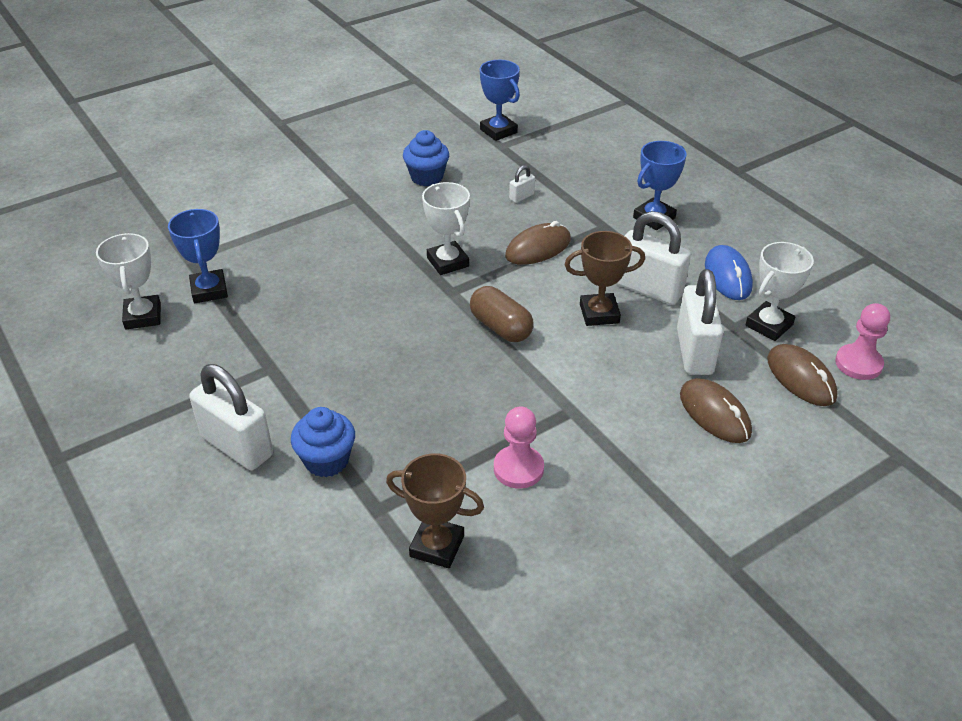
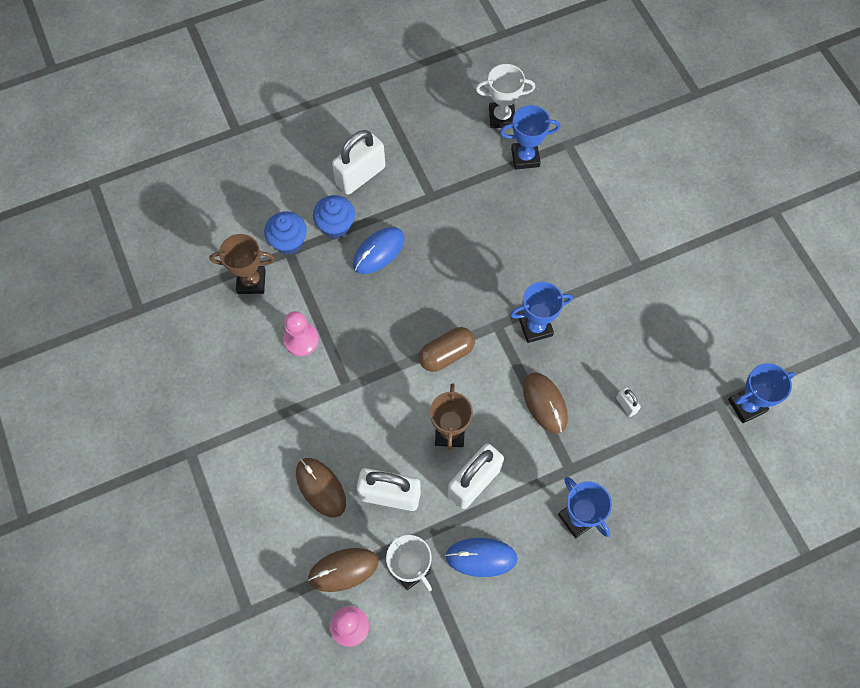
camera: 100 degrees right, 25 degrees up
(364, 408) = (378, 251): none -> blue mouse
(427, 177) = (667, 327): blue cupcake -> blue cupcake (288, 242)
(437, 546) = (251, 281): brown trophy -> brown trophy turned 60 degrees clockwise
(447, 262) = (535, 327): white trophy -> blue trophy
(714, 414) = (321, 487): brown mouse -> brown mouse turned 75 degrees clockwise

